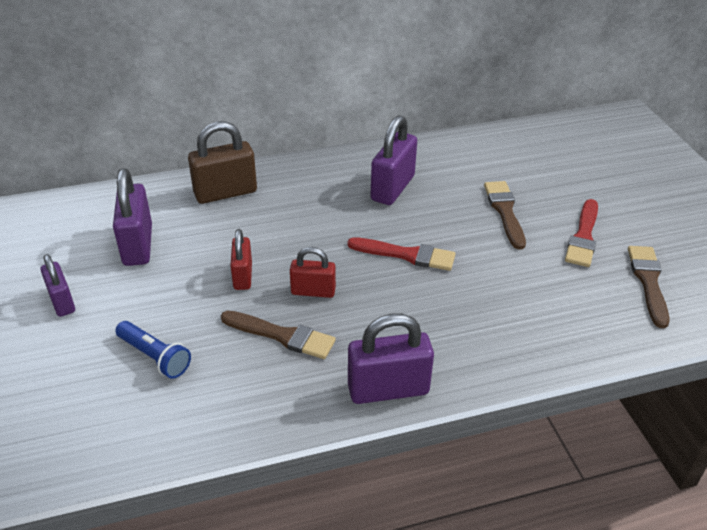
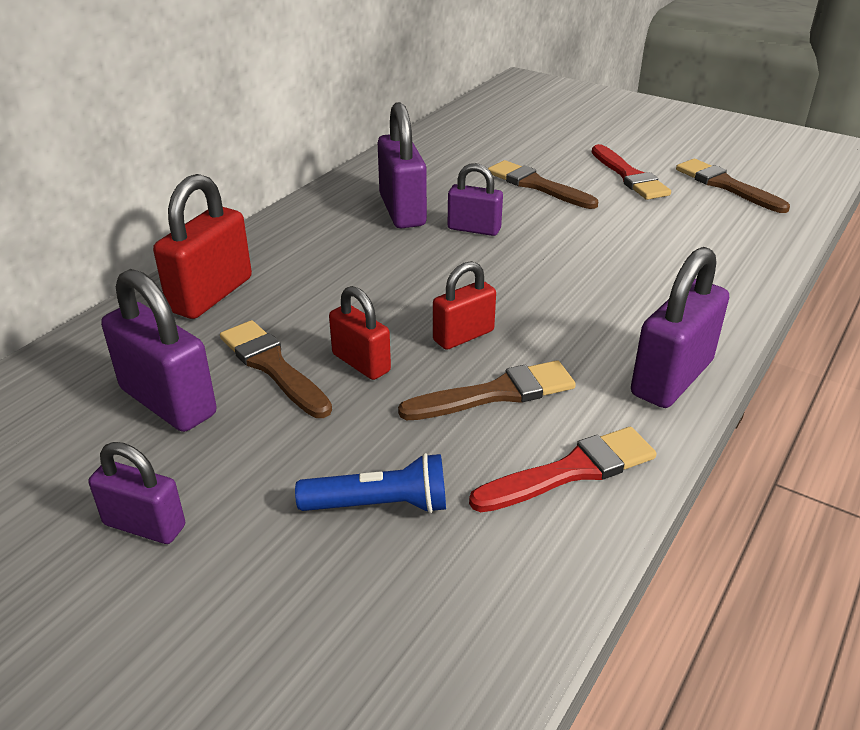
camera: 40 degrees left, 5 degrees down
(201, 253) = (273, 366): none -> brown brush
(225, 193) = (211, 295): brown padlock -> red padlock
(406, 255) = (505, 258): red brush -> red brush (571, 471)
(417, 224) = (474, 229): none -> purple padlock

